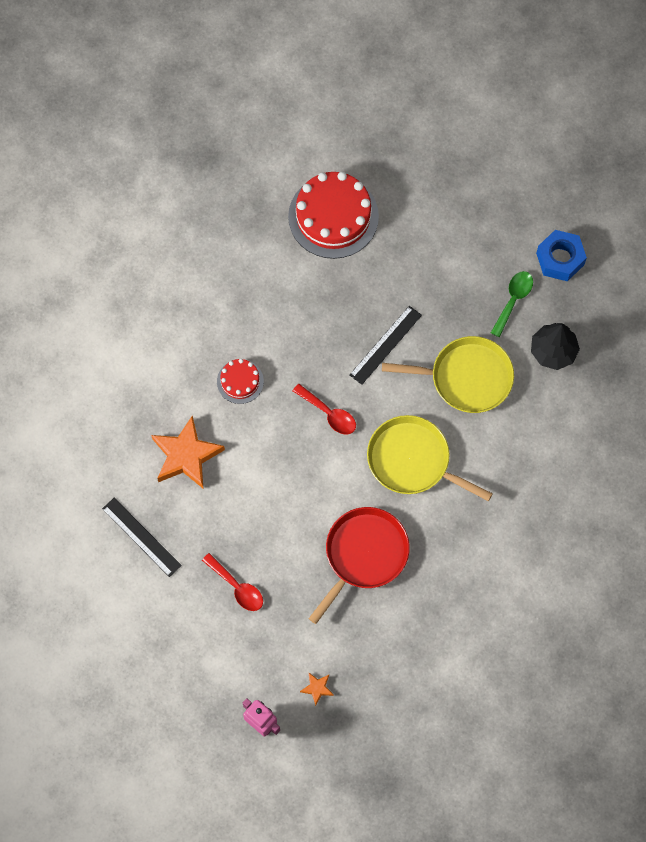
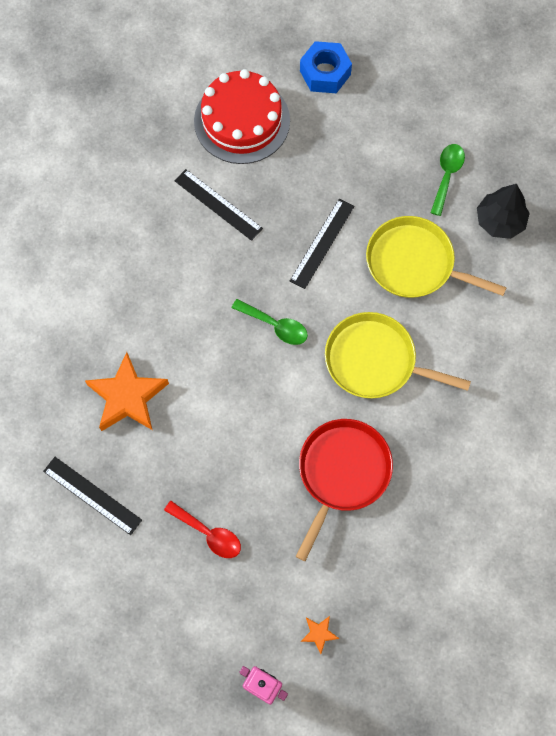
camera: 10 degrees left, 0 degrees up
(240, 381) = (173, 307): red cake -> none
(297, 293) = (218, 204): none -> black ruler
(329, 413) = (275, 325): red spoon -> green spoon
(466, 377) = (414, 263): yellow pan -> yellow pan turned 150 degrees counterclockwise
(560, 259) = (486, 126): blue nut -> blue nut (325, 73)

